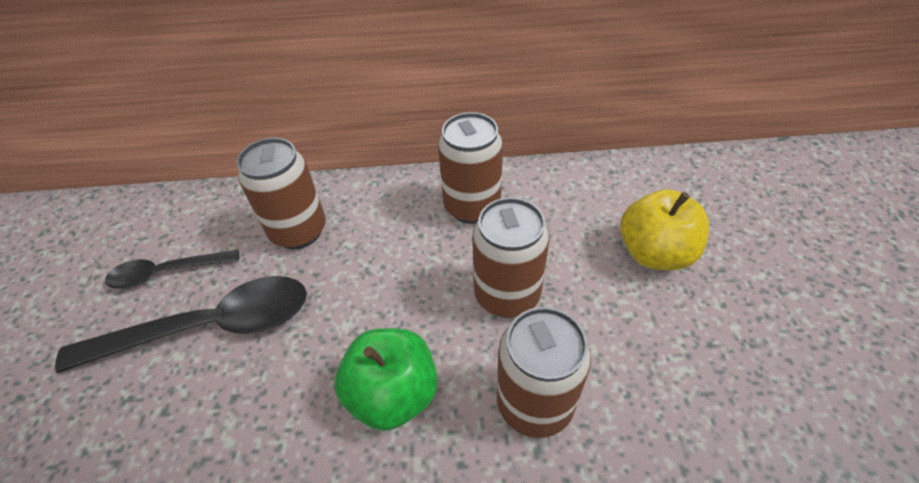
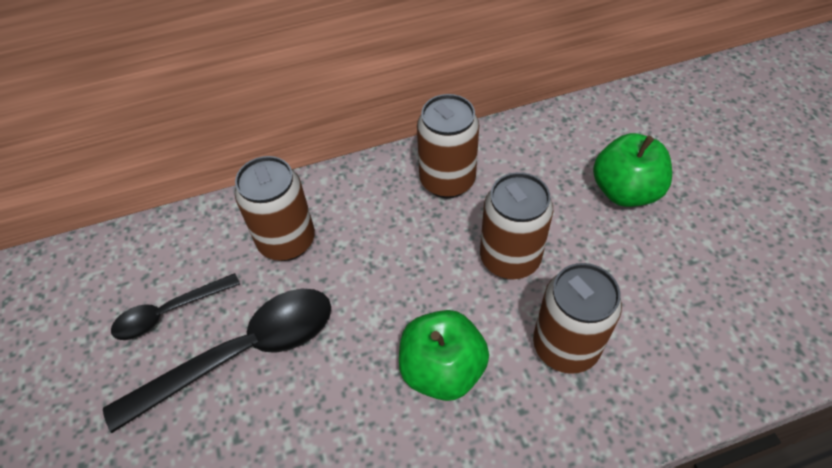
camera: 15 degrees left, 5 degrees up
(654, 253) = (625, 191): yellow apple -> green apple

